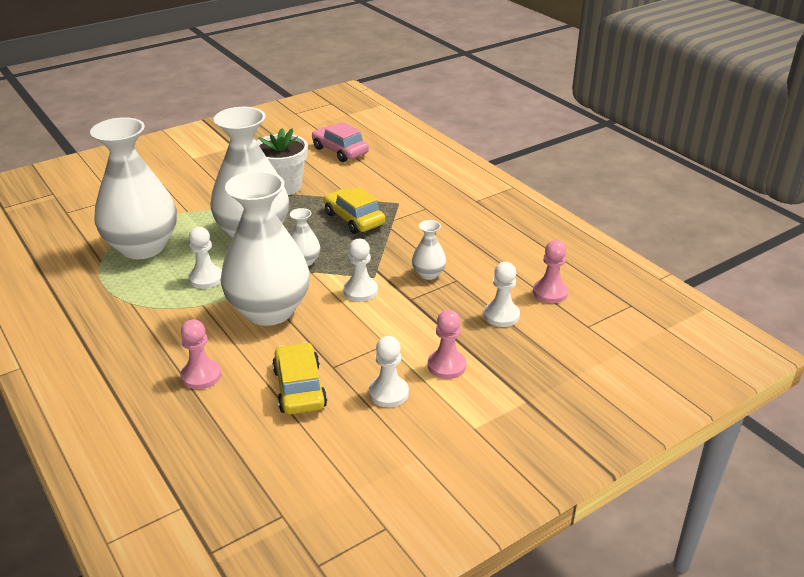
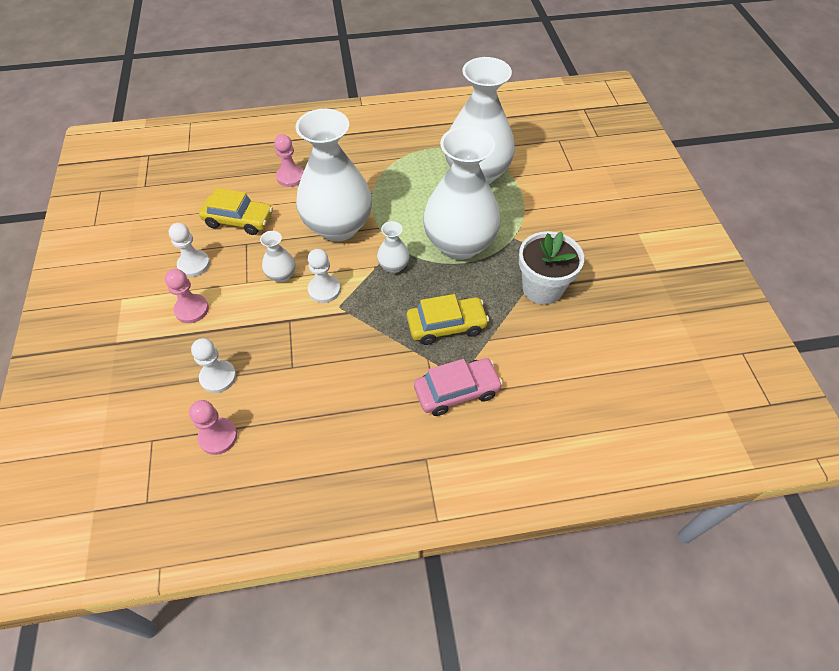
camera: 115 degrees right, 20 degrees up
(206, 278) = (406, 201): white pawn -> none
(340, 151) = (612, 365): pink car -> pink car (456, 391)
(428, 274) = (315, 349): white vase -> white vase (281, 275)

